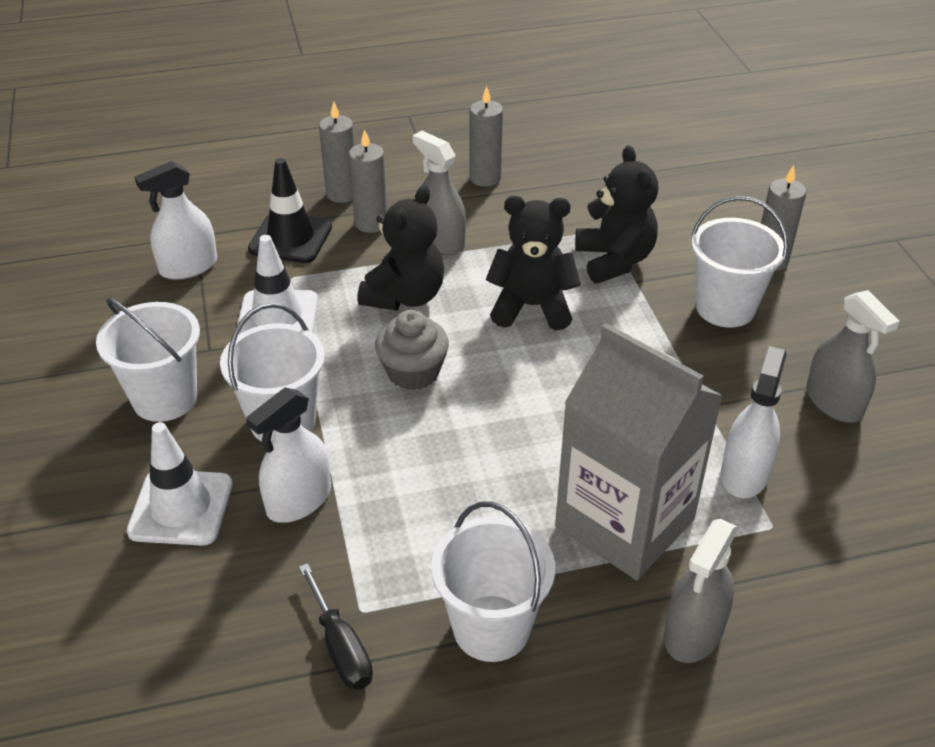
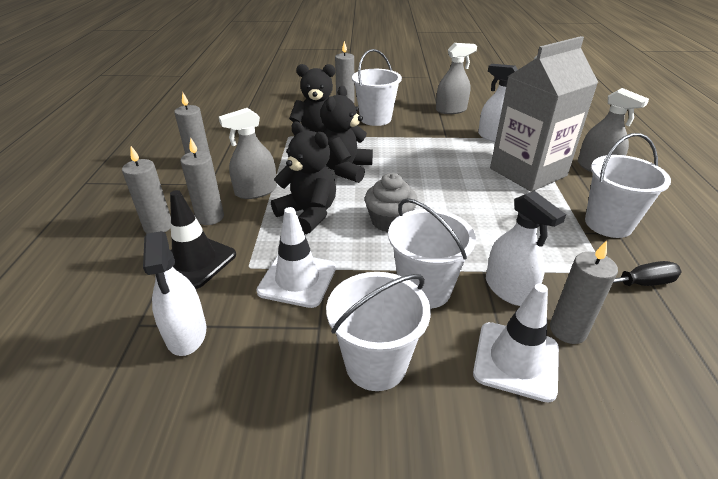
camera: 75 degrees left, 5 degrees down
(234, 557) = (568, 330): none -> grey candle

